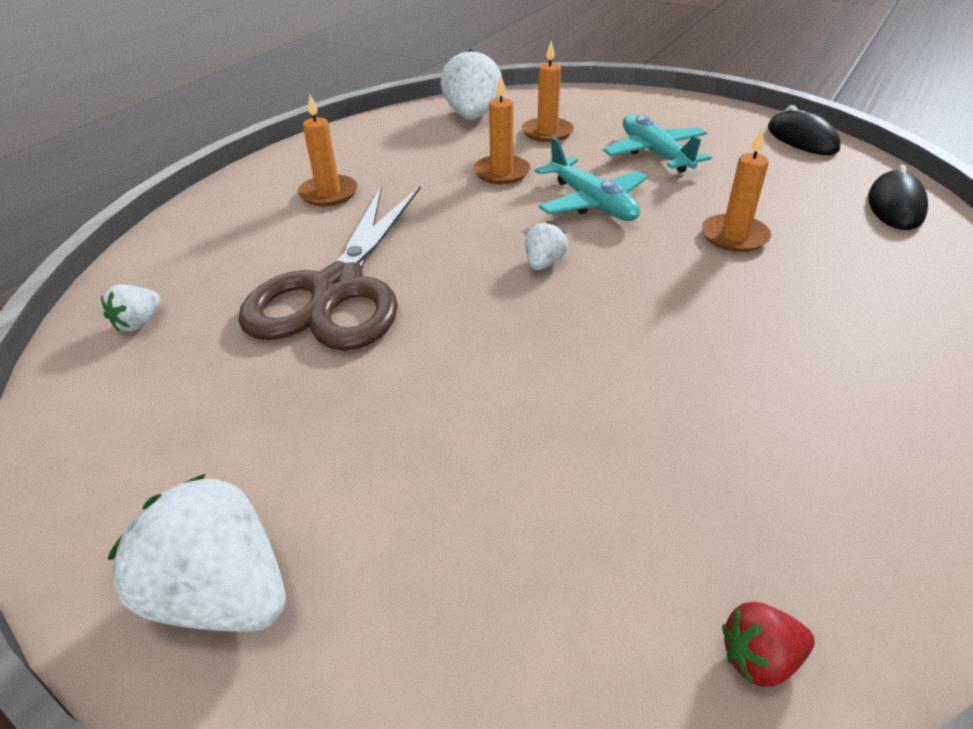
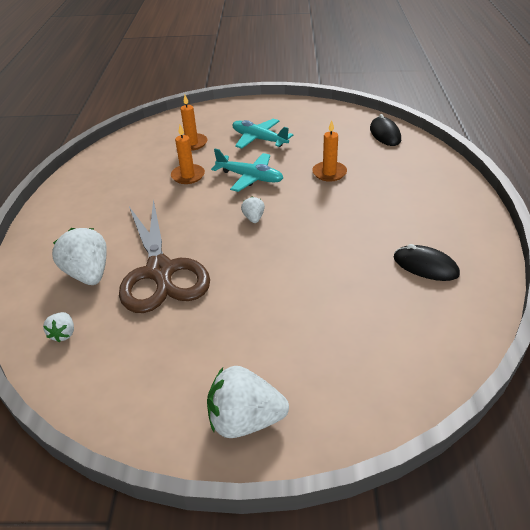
camera: 30 degrees left, 0 degrees up
(329, 193) = (98, 221): orange candle -> none
(472, 116) = (139, 146): white strawberry -> white strawberry (88, 274)
(759, 658) = (455, 337): red strawberry -> none
(802, 139) = (322, 110): black mouse -> black mouse (425, 266)

